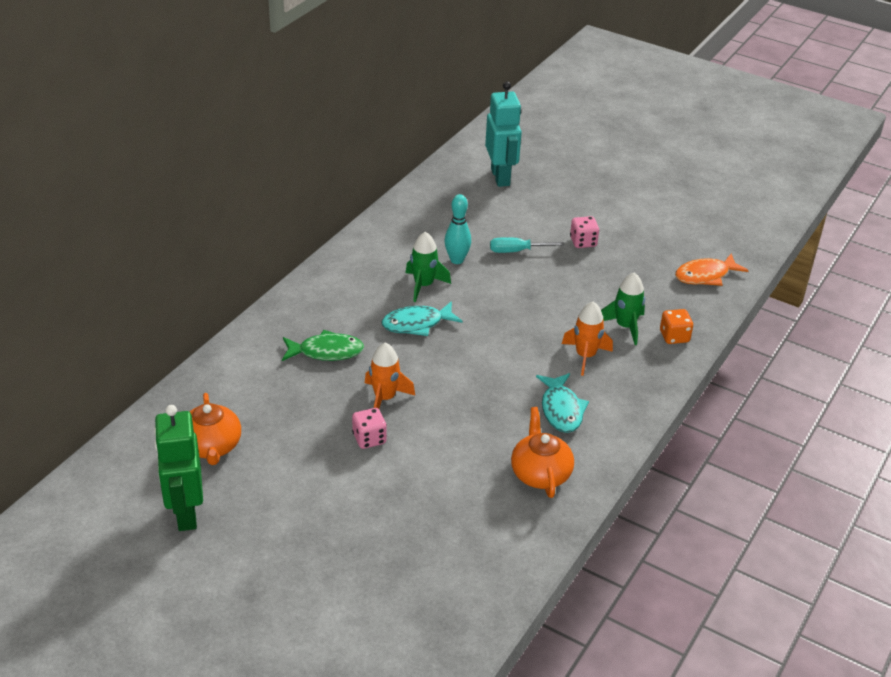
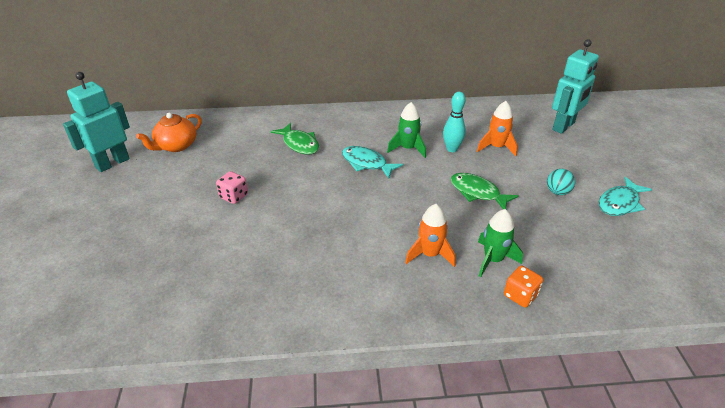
camera: 55 degrees right, 0 degrees up
(185, 513) = (112, 163): green robot -> turquoise robot
(385, 398) = (279, 184): orange rocket -> orange rocket (496, 147)
(516, 251) = (499, 167): turquoise screwdriver -> none
(536, 284) = (477, 192): none -> green fish
(540, 473) = (269, 293): orange teapot -> none
(561, 410) = (353, 270): turquoise fish -> turquoise fish (620, 203)
(583, 242) = (557, 192): pink dice -> turquoise ball
(705, 275) = (626, 277): orange fish -> none

